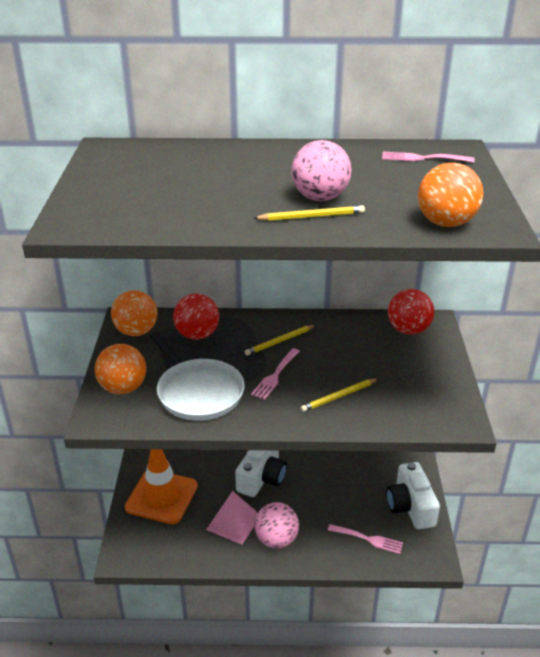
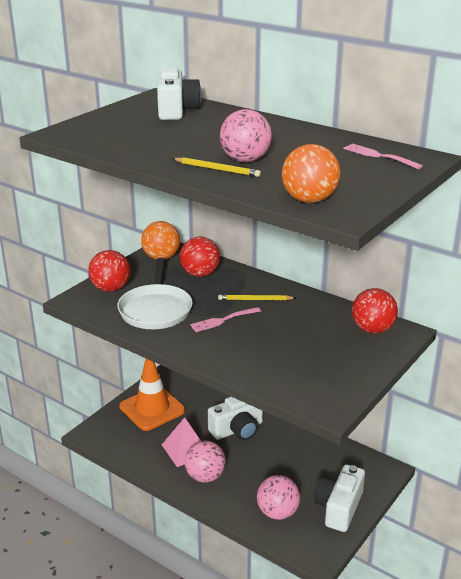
camera: 35 degrees right, 5 degrees down
(123, 388) = (111, 288): orange ball -> red ball
(155, 159) = (176, 110): none -> white camera
(339, 396) = (253, 352): yellow pencil -> none
(368, 539) = (277, 512): pink fork -> pink ball

